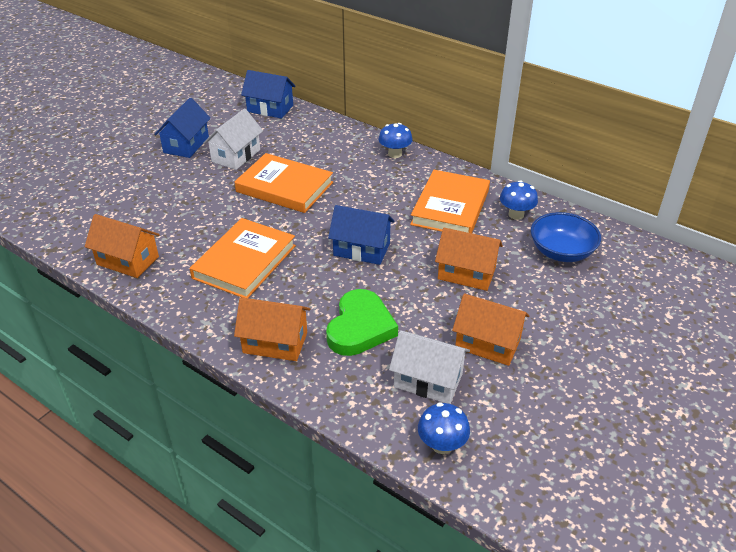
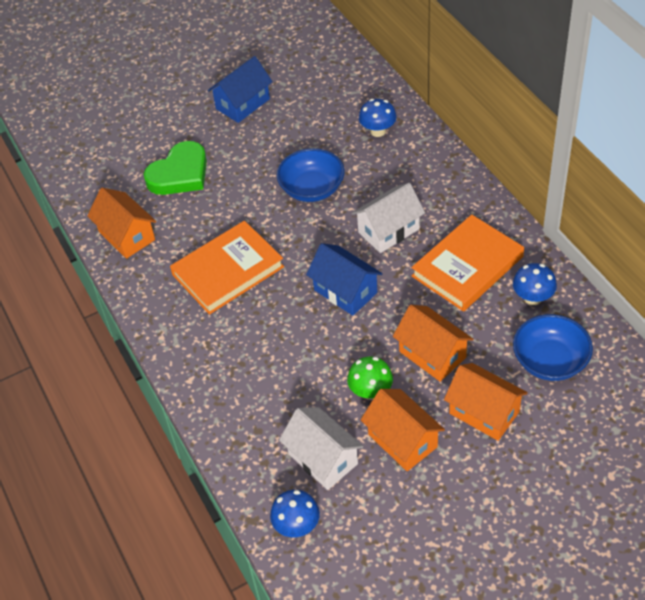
camera: 30 degrees right, 10 degrees up
(236, 156) = (284, 132): white house -> white house (388, 231)
(270, 108) = (352, 74): blue house -> none
(275, 342) = (210, 370): orange house -> orange house (484, 412)
(285, 187) = (312, 189): orange book -> blue bowl
(360, 327) = (294, 380): green heart -> green heart (180, 174)
(395, 154) = (451, 176): blue mushroom -> blue mushroom (378, 131)
(434, 315) = (370, 392): none -> green mushroom

